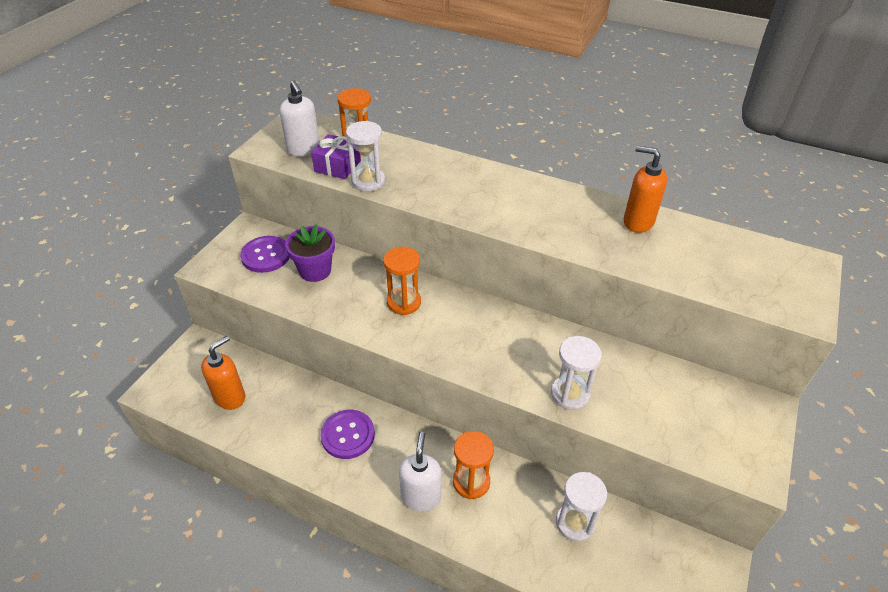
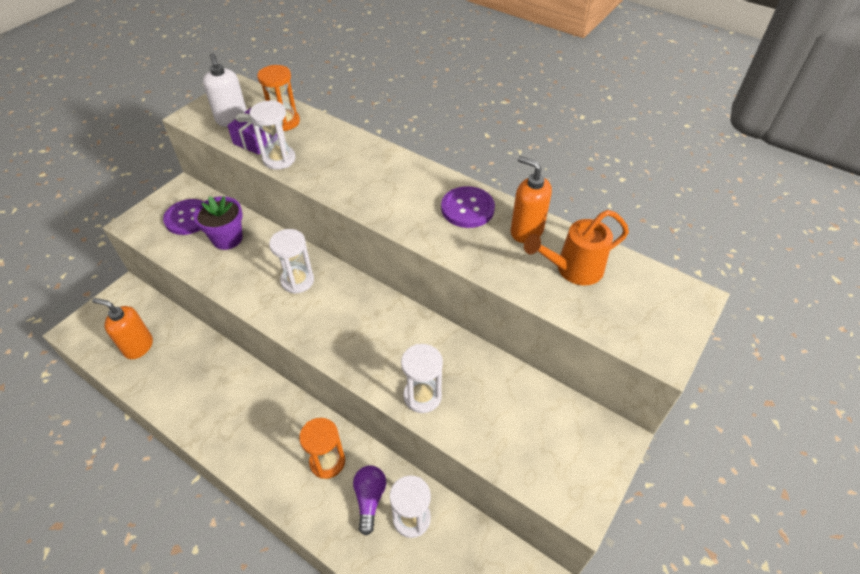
camera: 10 degrees right, 5 degrees up
(230, 397) = (138, 346): orange soap dispenser -> orange soap dispenser turned 120 degrees counterclockwise
(348, 435) = (230, 398): purple button -> purple button (467, 208)
(404, 302) = (297, 281): orange hourglass -> white hourglass
(421, 497) = (277, 469): white soap dispenser -> none
(526, 511) = (370, 499): none -> purple light bulb
(695, 250) = (573, 269): none -> orange watering can

